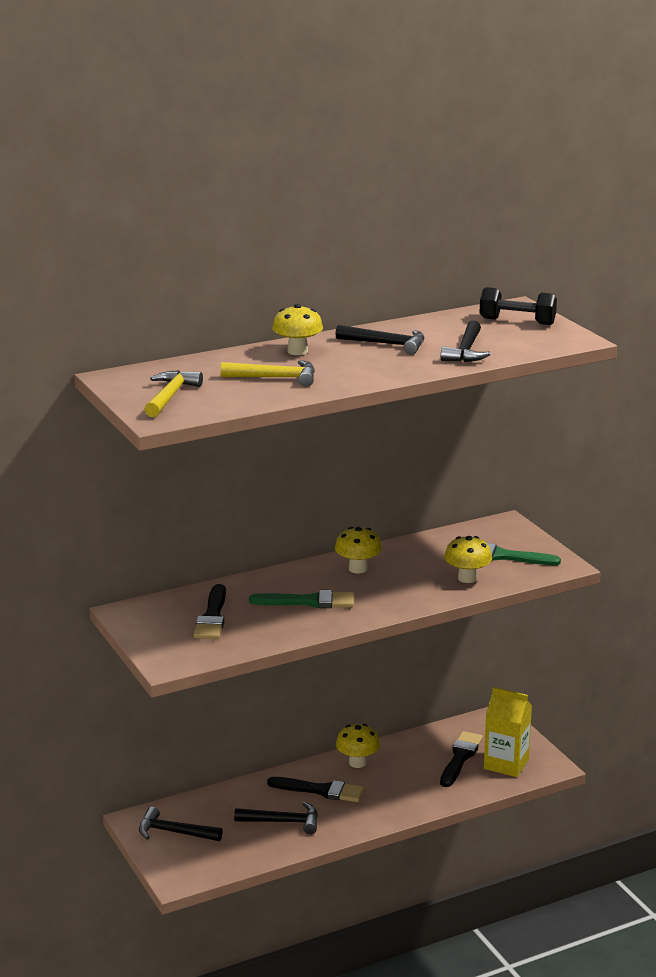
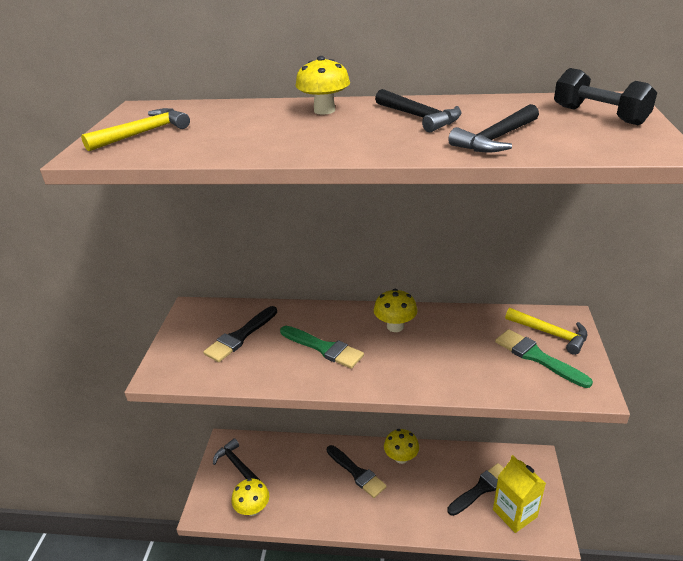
camera: 35 degrees right, 10 degrees up
(275, 378) = (259, 133): yellow hammer -> yellow hammer (550, 333)
(283, 822) = (309, 491): black hammer -> none
(467, 578) = (481, 372): yellow mushroom -> yellow mushroom (253, 509)

